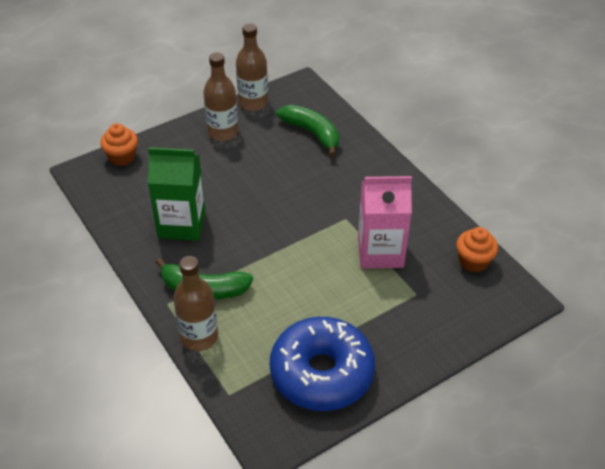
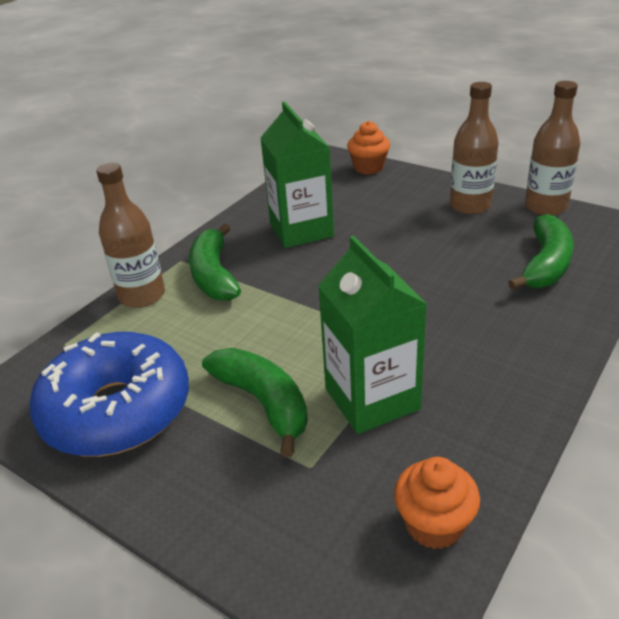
camera: 70 degrees right, 10 degrees down
(356, 299) = (263, 403): none -> green banana
(380, 252) = (372, 399): pink carton -> green carton

